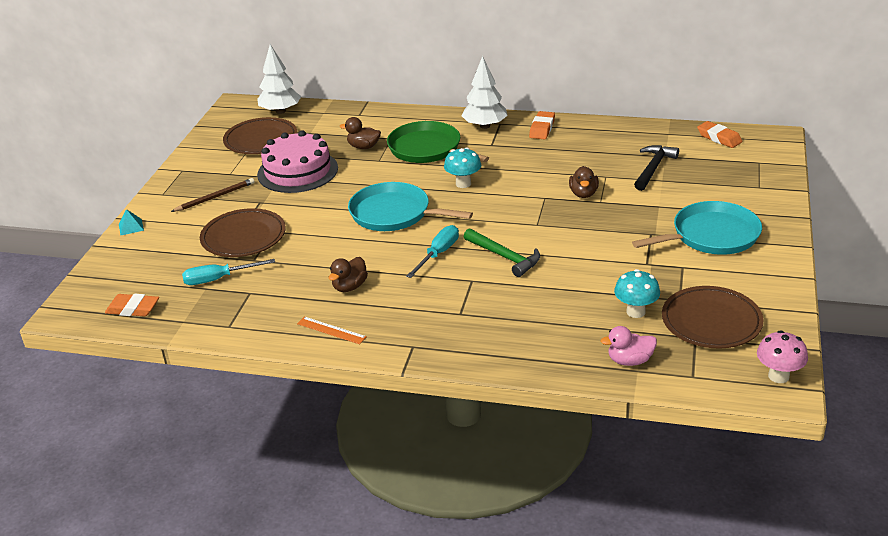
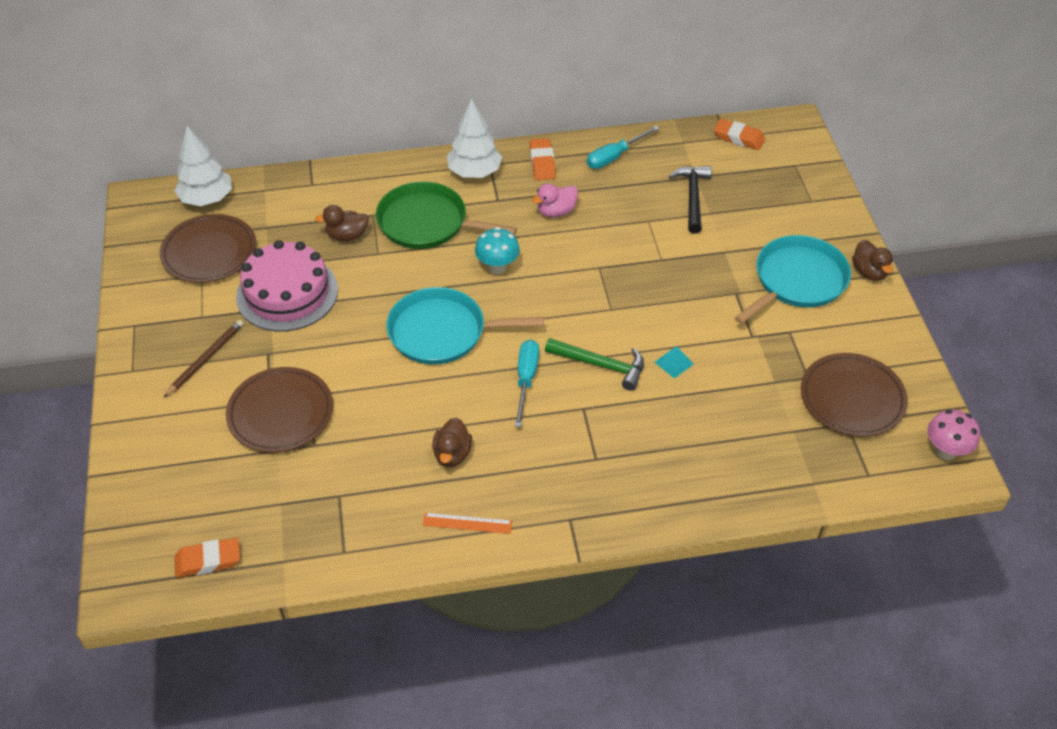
camera: 25 degrees left, 15 degrees up
(131, 227) = (123, 434): turquoise pyramid -> turquoise pyramid (674, 363)
(218, 279) = (288, 485): turquoise screwdriver -> turquoise screwdriver (614, 156)
(583, 194) = (638, 252): brown duck -> brown duck (869, 272)
(629, 361) = (800, 473): pink duck -> pink duck (556, 211)
(635, 312) = (774, 406): turquoise mushroom -> none

